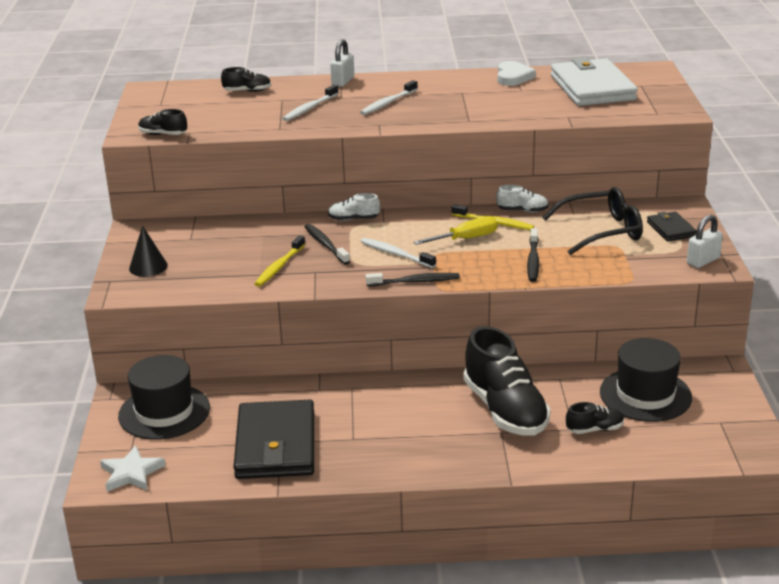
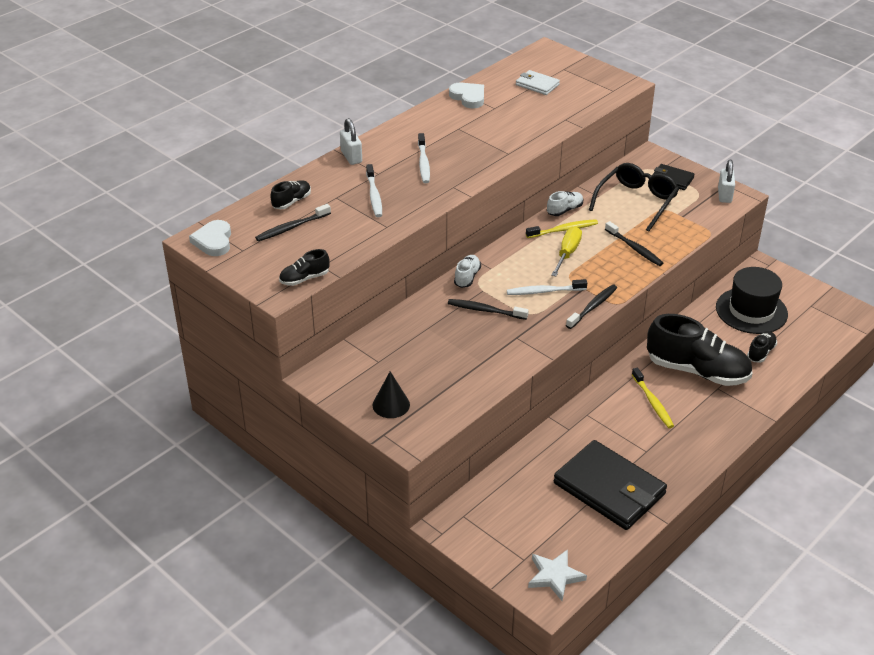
camera: 45 degrees left, 10 degrees up
(154, 93) = (213, 241): none -> white heart
(164, 412) = (498, 516): black hat -> none
(216, 105) = (291, 227): none -> black toothbrush
(279, 267) = (485, 347): yellow toothbrush -> yellow toothbrush (653, 402)
(353, 219) = (467, 277): white shoe -> white shoe turned 150 degrees clockwise
(592, 88) = (537, 85): white wallet -> white wallet, size x0.48

